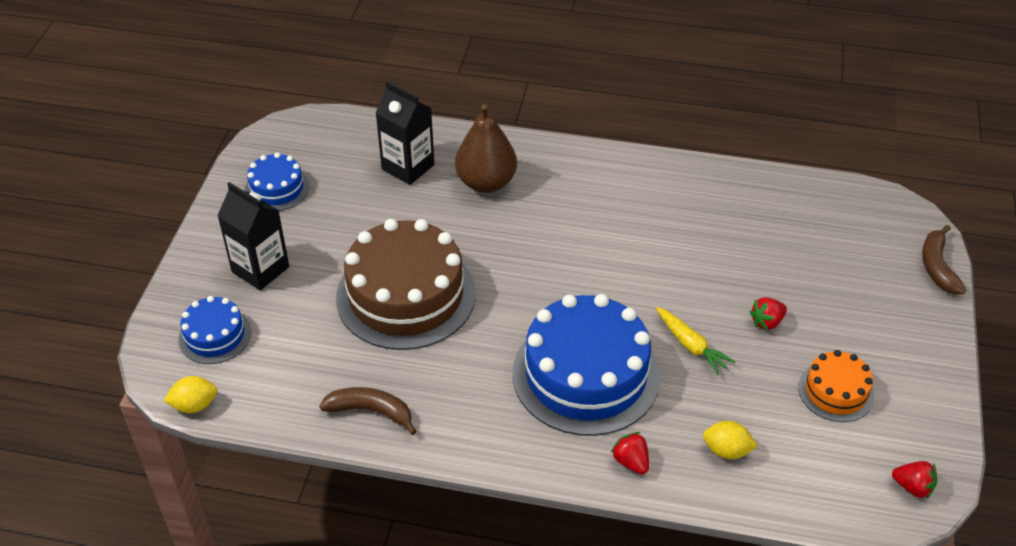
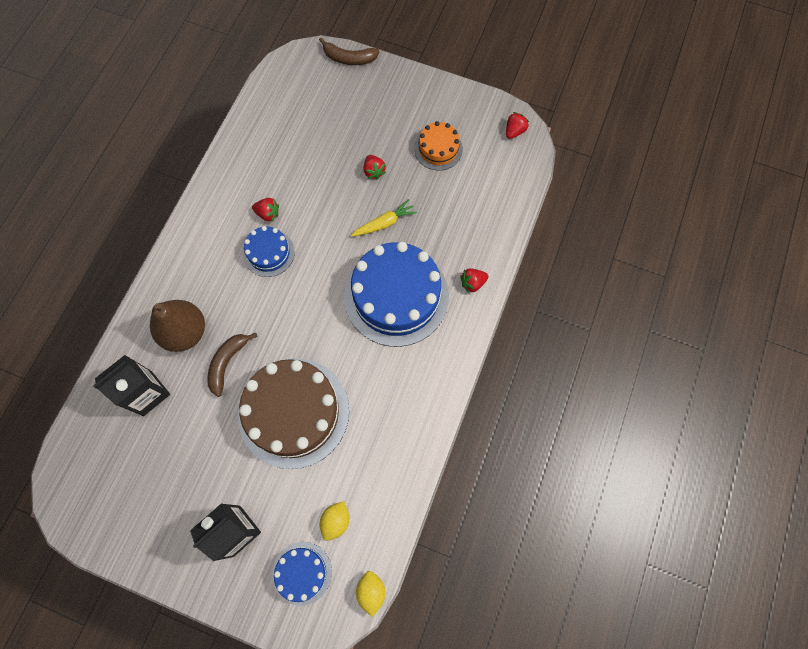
camera: 80 degrees left, 25 degrees up
(277, 188) = (140, 511): blue cake -> blue cake (269, 253)
(371, 411) = (401, 451): brown banana -> brown banana (227, 363)
(662, 225) = (268, 214): none -> red strawberry
(726, 450) = (473, 224): yellow lemon -> yellow lemon (336, 521)

